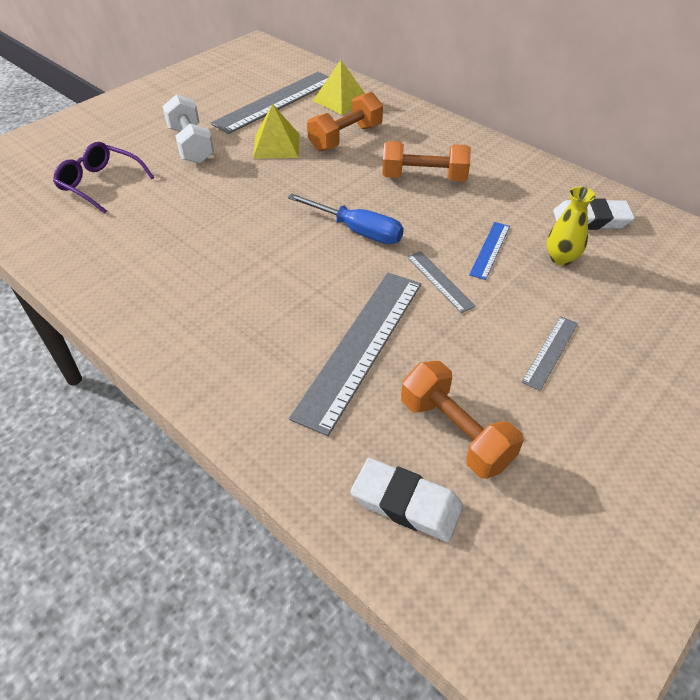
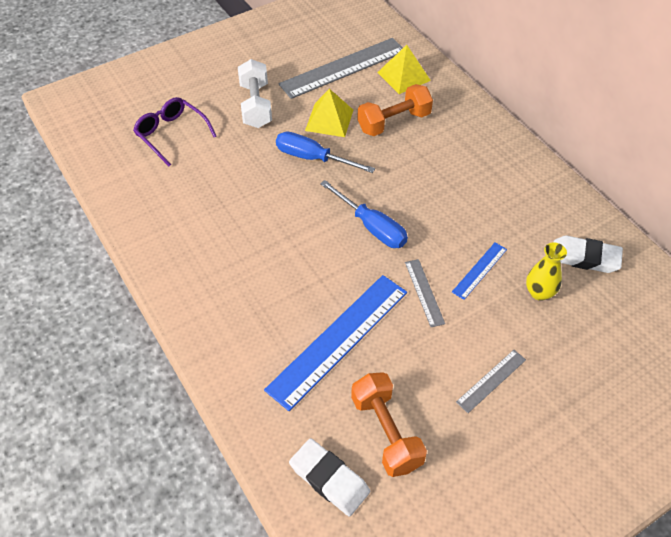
camera: 15 degrees right, 5 degrees up
(270, 181) = (313, 158): none -> blue screwdriver
(361, 346) = (339, 339): grey ruler -> blue ruler
(424, 178) = (449, 181): orange dumbbell -> none

